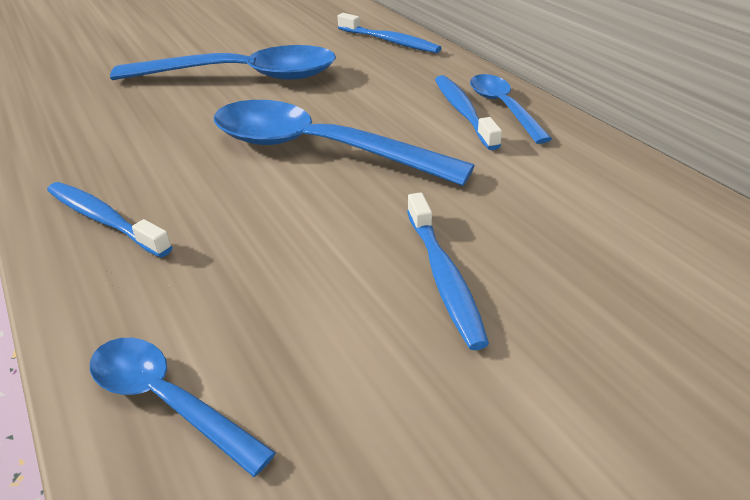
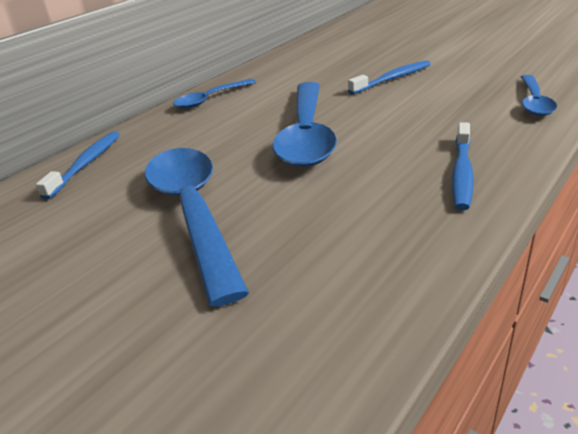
camera: 110 degrees left, 5 degrees down
(463, 112) = (222, 108): blue toothbrush -> none

